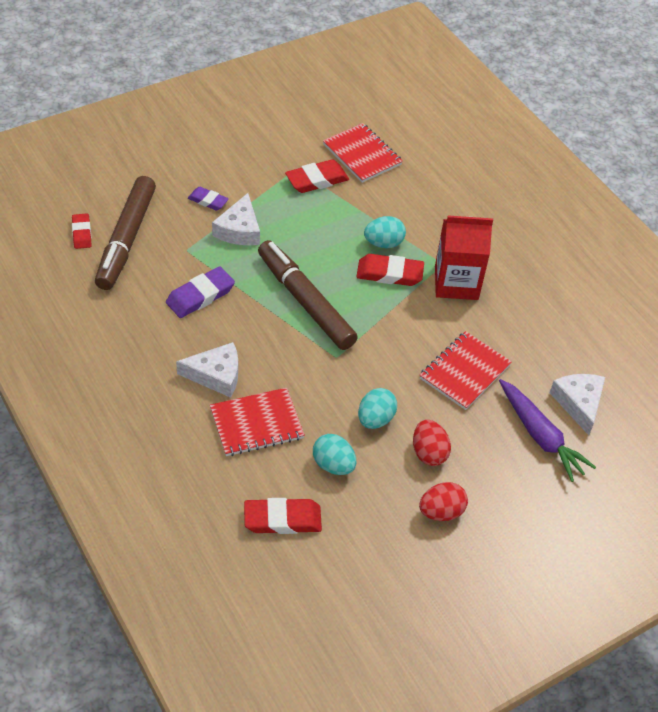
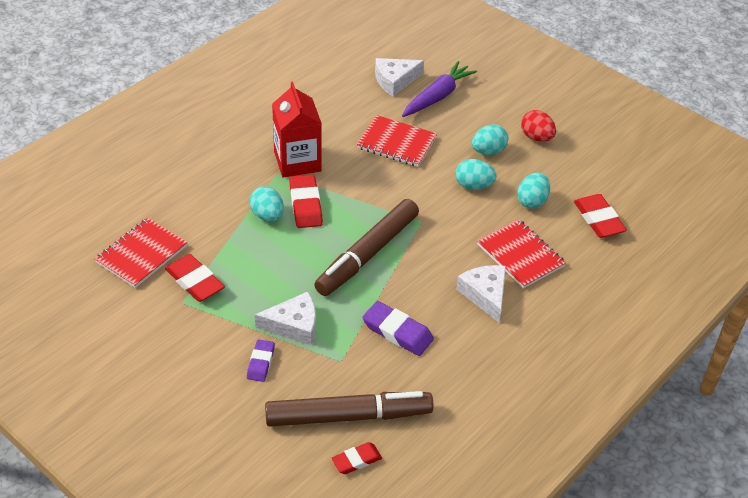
camera: 105 degrees left, 5 degrees down
(429, 453) = (488, 151): red egg -> turquoise egg

